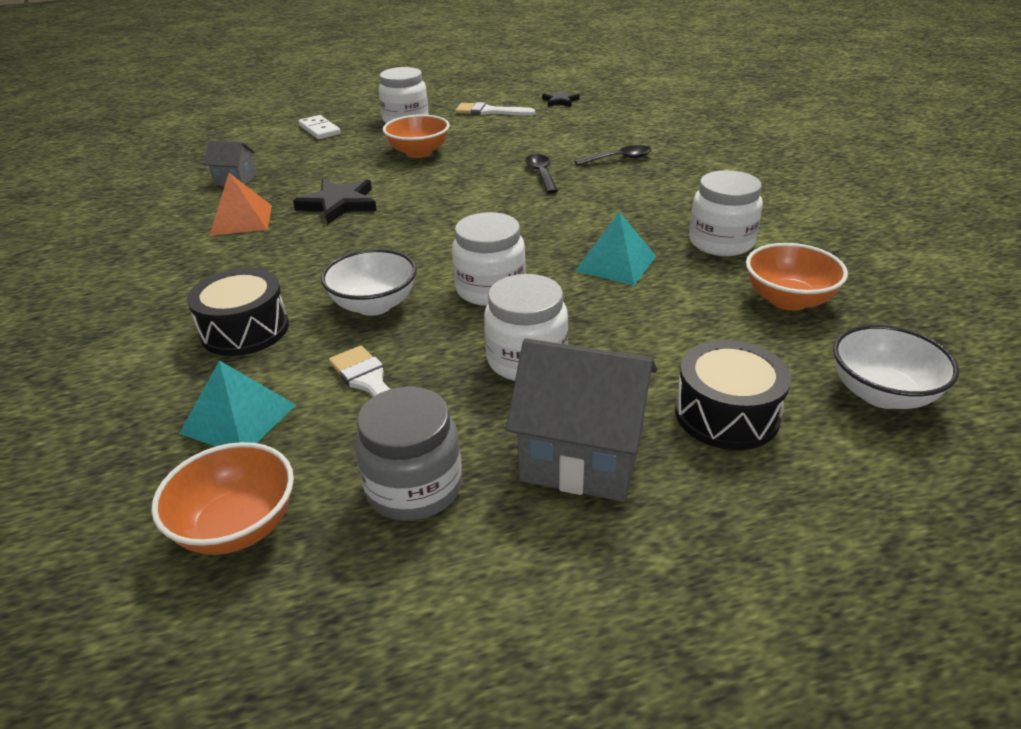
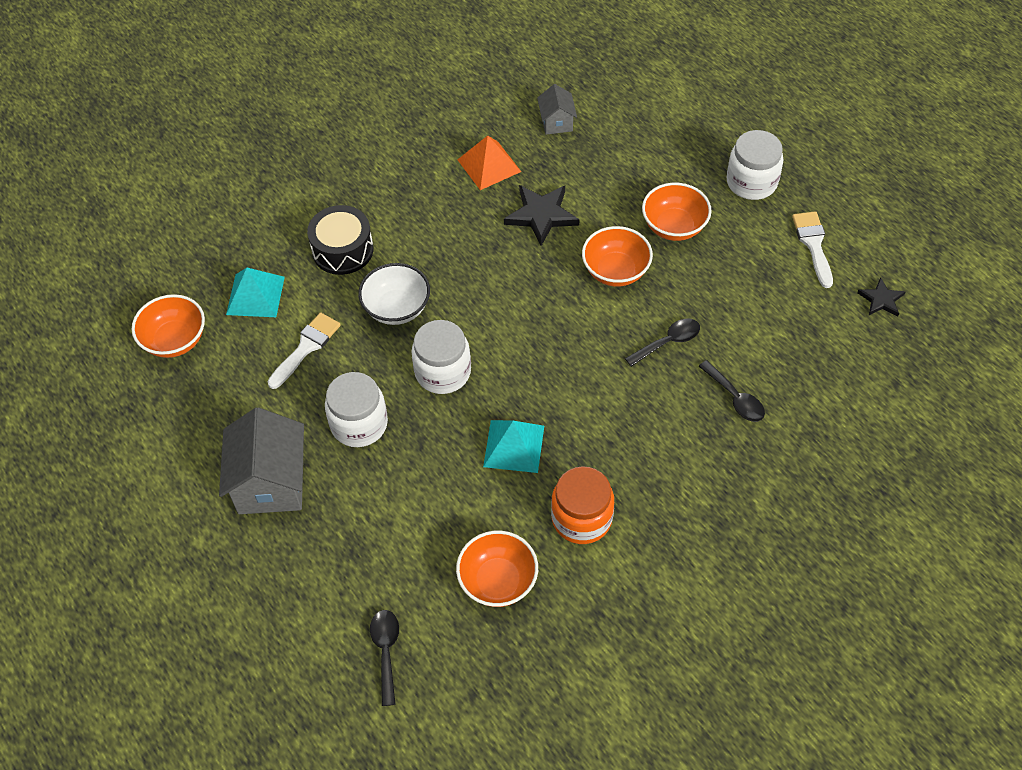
camera: 70 degrees right, 20 degrees up
(319, 130) = (692, 125): white domino -> none
(414, 488) = (222, 407): grey jar -> none
(442, 182) = (615, 271): none -> orange bowl
(721, 242) = (581, 518): white jar -> orange jar
(726, 414) = (334, 556): black drum -> none
(882, 394) = (386, 652): white bowl -> black spoon

